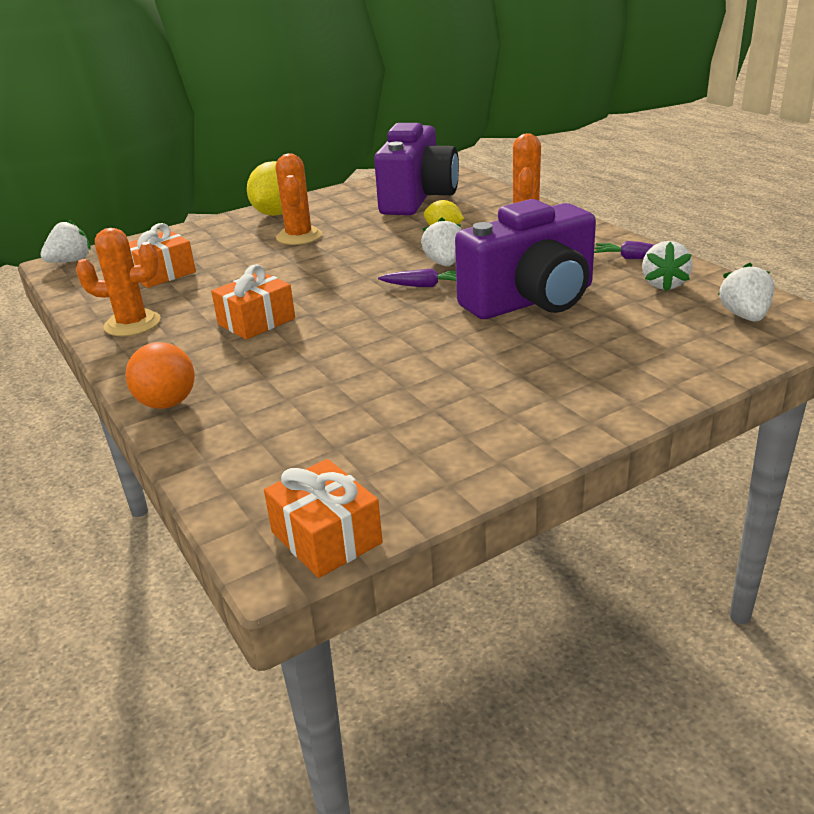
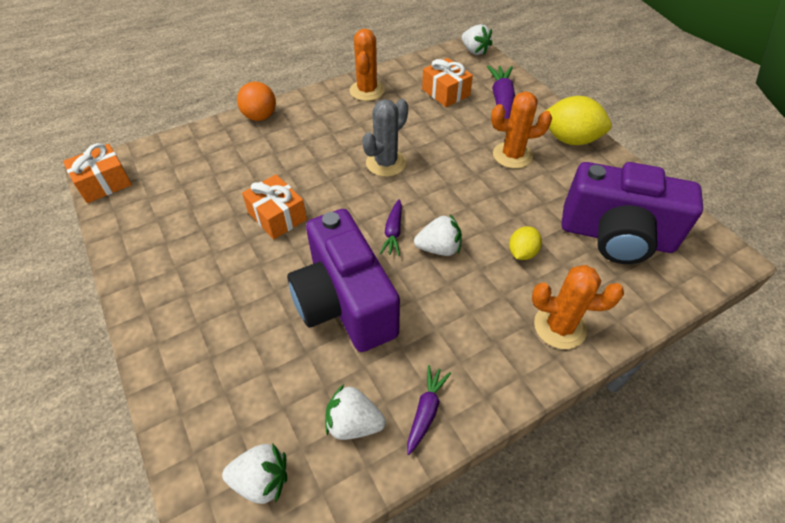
camera: 90 degrees right, 20 degrees up
(196, 244) = (501, 102): none -> purple carrot
(256, 321) = (354, 143): orange gift -> orange gift (277, 216)
(303, 298) = (386, 163): none -> grey cactus

